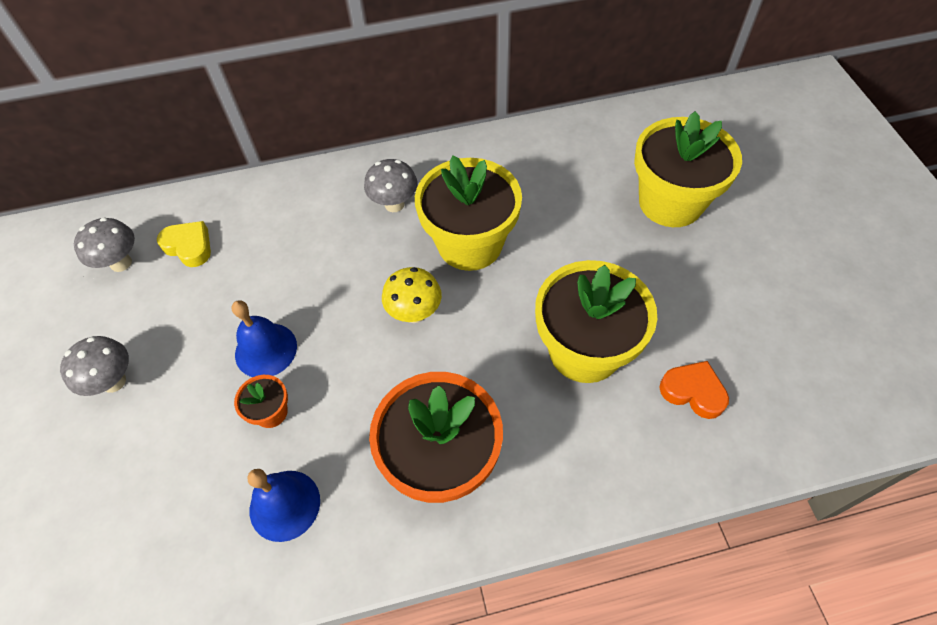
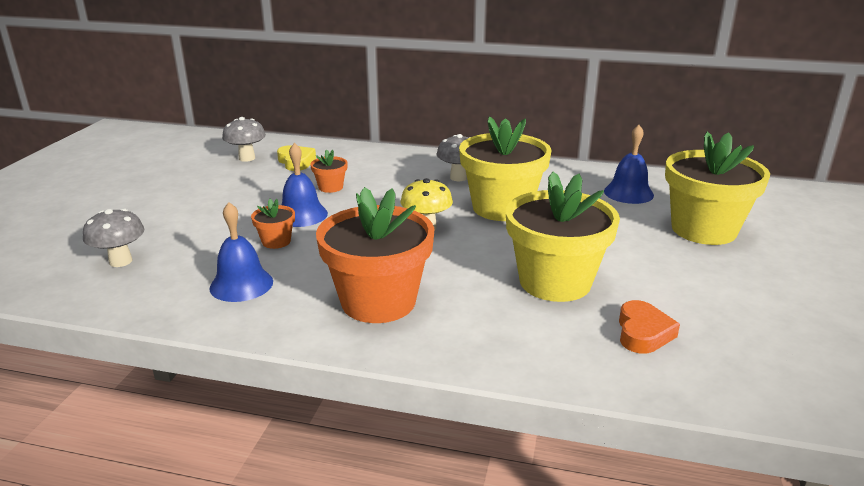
camera: 25 degrees right, 30 degrees down
(114, 381) = (190, 201): grey mushroom -> grey mushroom (120, 261)
(264, 282) = (330, 187): none -> orange flower pot
(576, 164) = (628, 193): none -> blue bell
(693, 392) = (643, 333): orange heart -> orange heart turned 45 degrees clockwise

